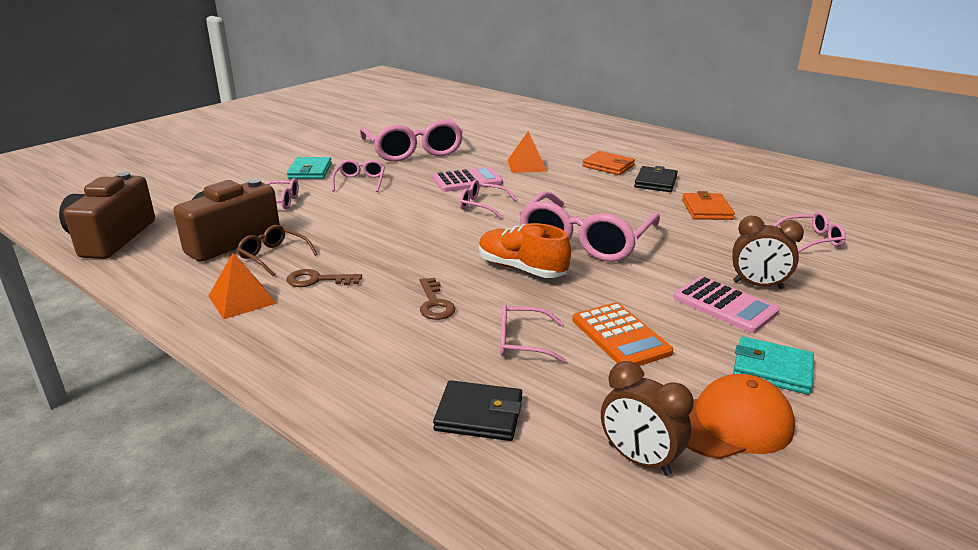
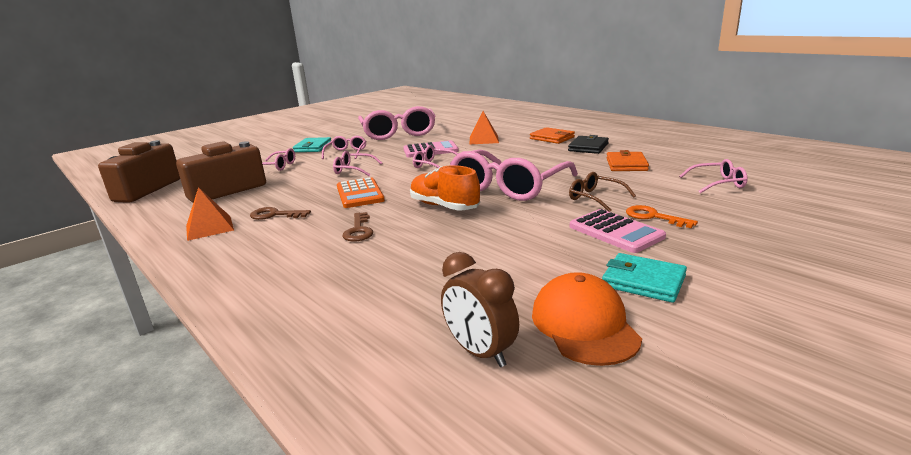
camera: 10 degrees right, 5 degrees down
(273, 256) = (252, 200): brown glasses -> brown glasses (595, 198)
(479, 415) = (351, 311): black wallet -> none
(522, 342) = (418, 258): pink glasses -> pink glasses (353, 170)
(620, 336) = (508, 254): orange calculator -> orange calculator (360, 194)
(730, 423) = (584, 325): orange cap -> orange cap turned 90 degrees counterclockwise
(758, 285) = (653, 217): brown clock -> orange key

